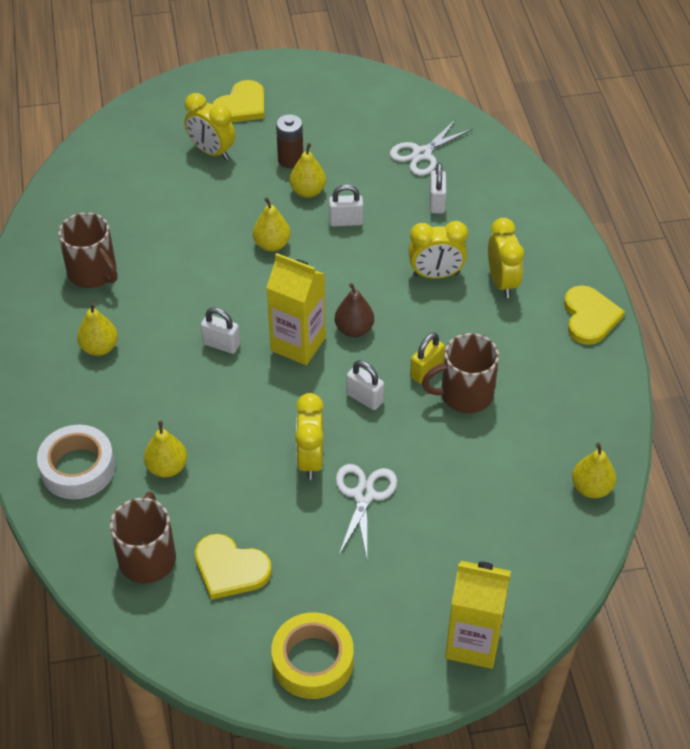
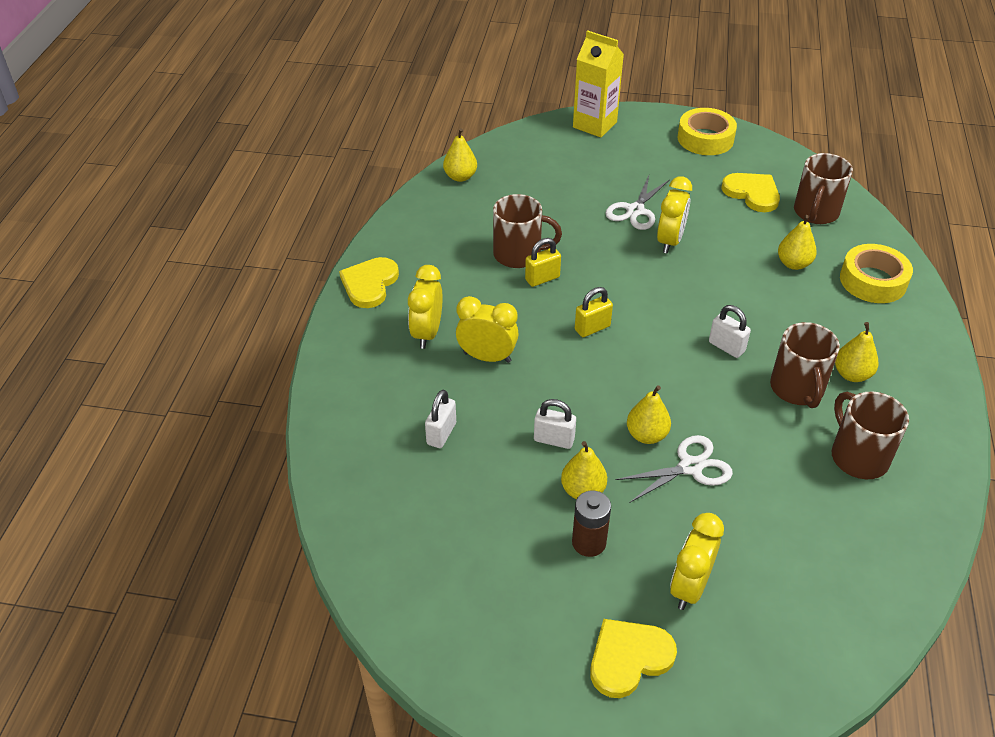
camera: 160 degrees left, 5 degrees down
(78, 468) = (873, 281): white tape -> yellow tape
(149, 319) = (797, 389): none -> brown mug
(211, 151) = (689, 587): yellow clock -> yellow clock turned 120 degrees counterclockwise
(298, 344) = (651, 328): yellow carton -> none
(354, 329) = (592, 328): brown pear -> yellow padlock
(364, 398) = (606, 272): white padlock -> none
(422, 154) = (422, 502): white scissors -> white scissors (690, 467)

